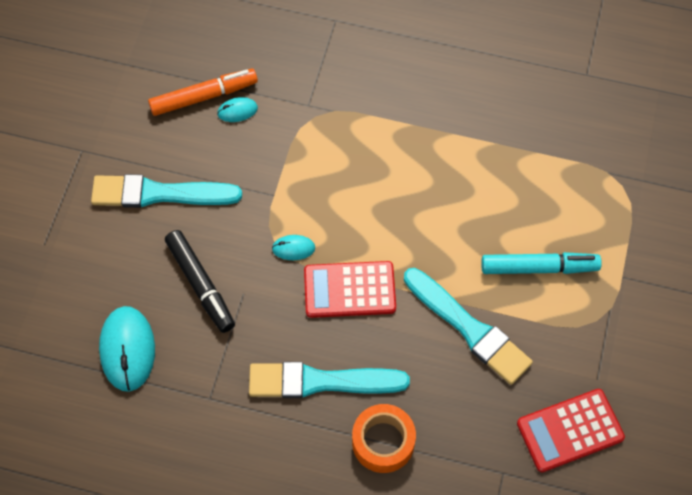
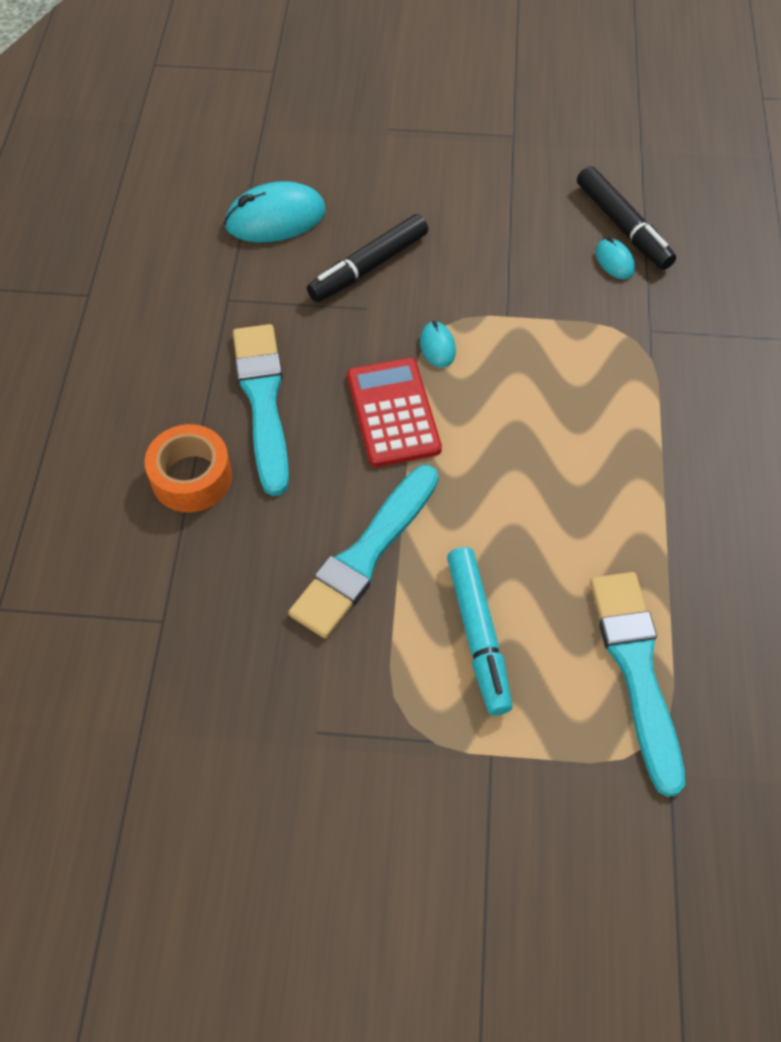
camera: 80 degrees right, 5 degrees down
(159, 194) = (477, 210): turquoise brush -> turquoise brush (636, 670)
(203, 97) = (622, 226): orange marker -> black marker
(570, 431) = (231, 701): red calculator -> none

